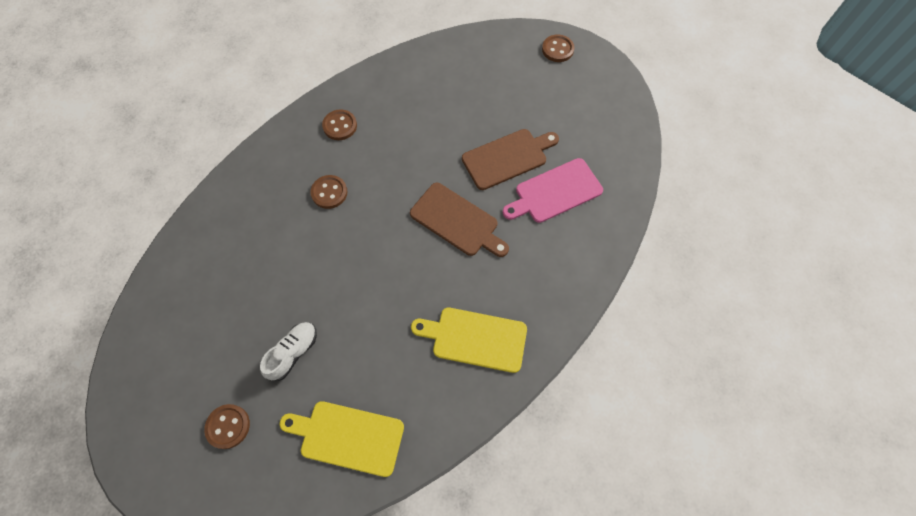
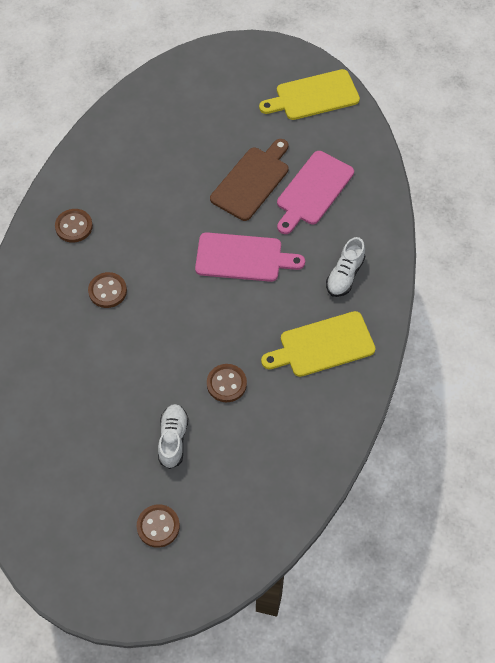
camera: 30 degrees left, 5 degrees down
(347, 437) = (268, 477): yellow cutting board -> yellow cutting board (313, 96)
(457, 221) = (243, 258): brown cutting board -> pink cutting board
(535, 283) = (345, 275): none -> white shoe
(557, 49) = (234, 60): brown button -> brown button (226, 384)

